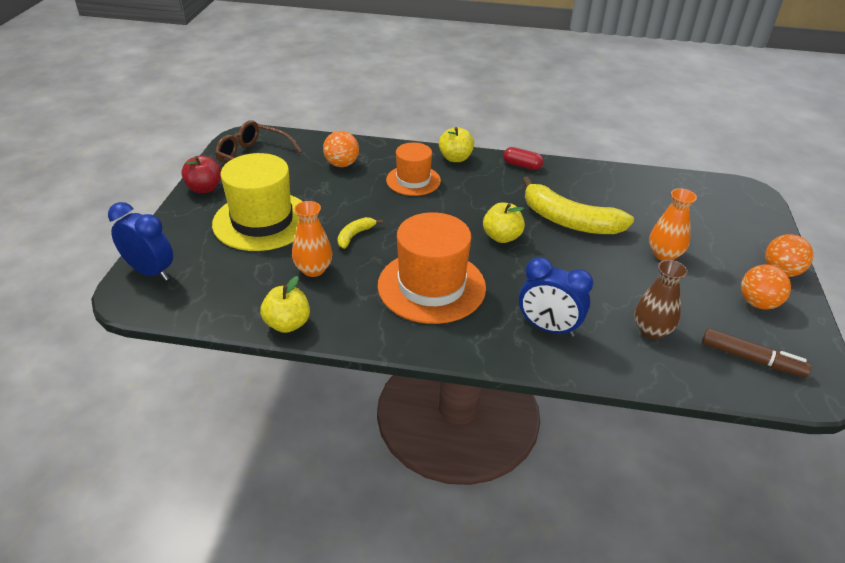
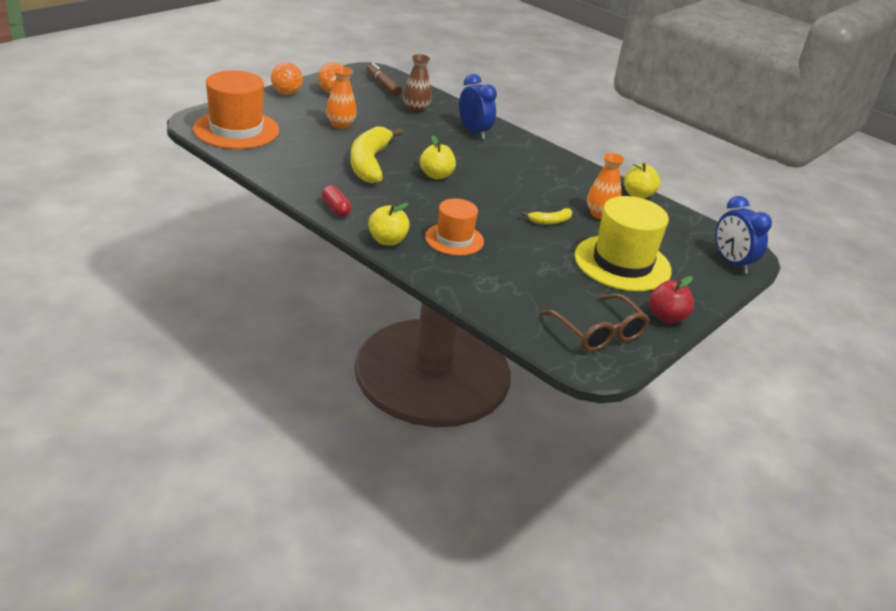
camera: 150 degrees left, 5 degrees down
(342, 164) = (508, 283): orange ball -> none
(431, 286) = (523, 174): orange hat -> orange hat (236, 130)
(569, 221) = (369, 163): yellow banana -> yellow banana turned 150 degrees counterclockwise

